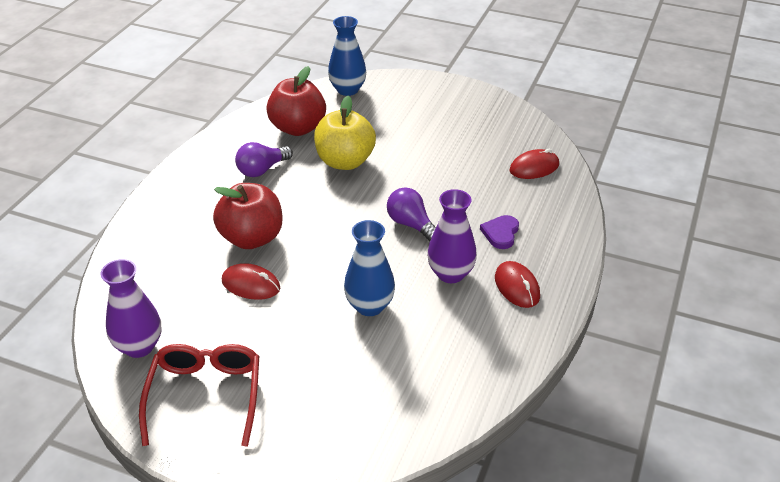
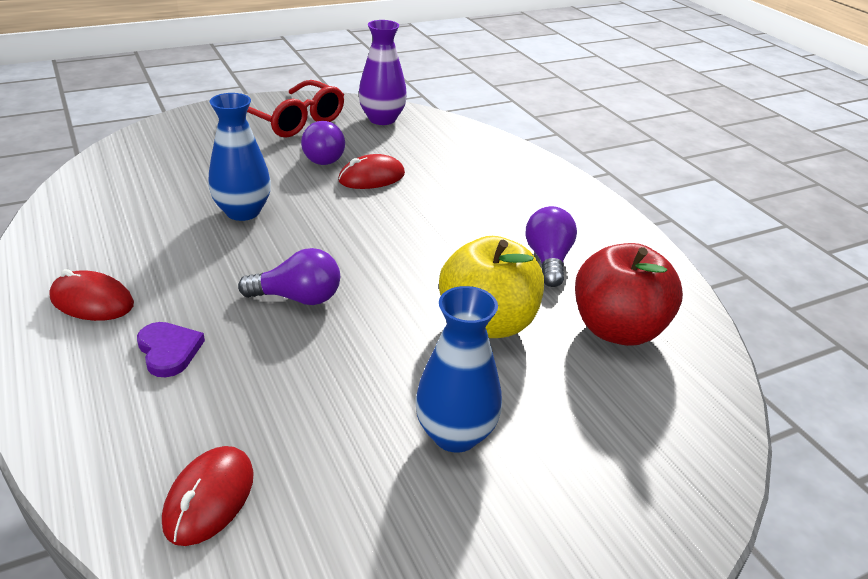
camera: 130 degrees right, 5 degrees down
(250, 329) = (322, 157): none -> purple light bulb
(252, 238) = (434, 204): red apple -> none
(347, 90) = (692, 440): blue vase -> blue vase (455, 434)
(450, 274) = (189, 274): purple vase -> none

